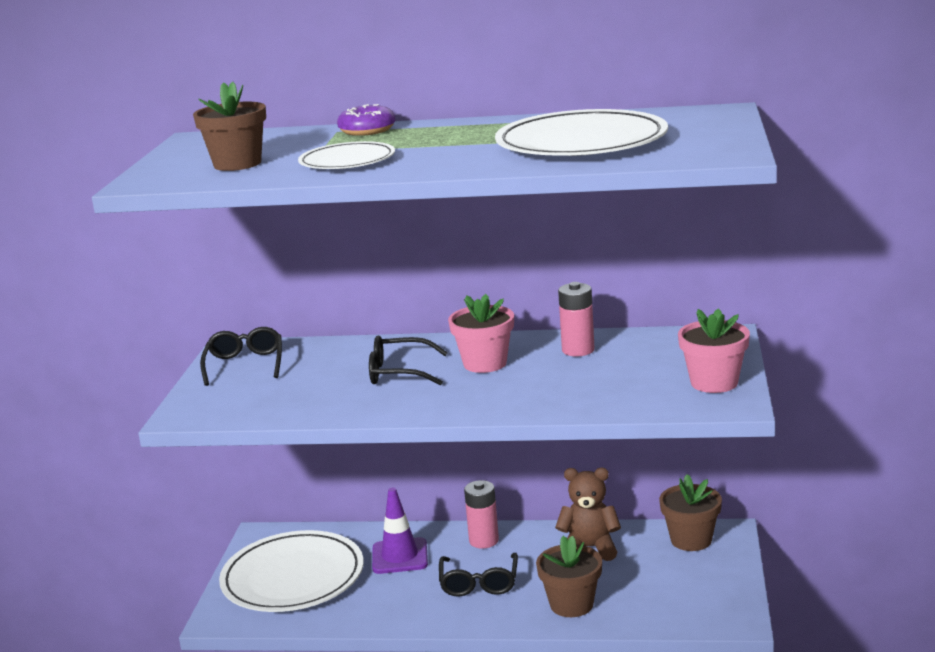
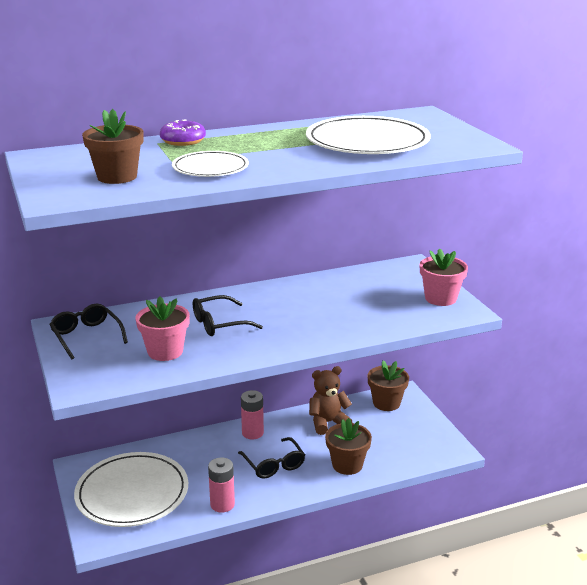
camera: 30 degrees left, 5 degrees up
(400, 556) = (201, 458): purple traffic cone -> none
(485, 363) = (275, 307): pink flower pot -> pink flower pot (165, 351)
(578, 350) = (329, 288): pink battery -> pink battery (222, 504)

